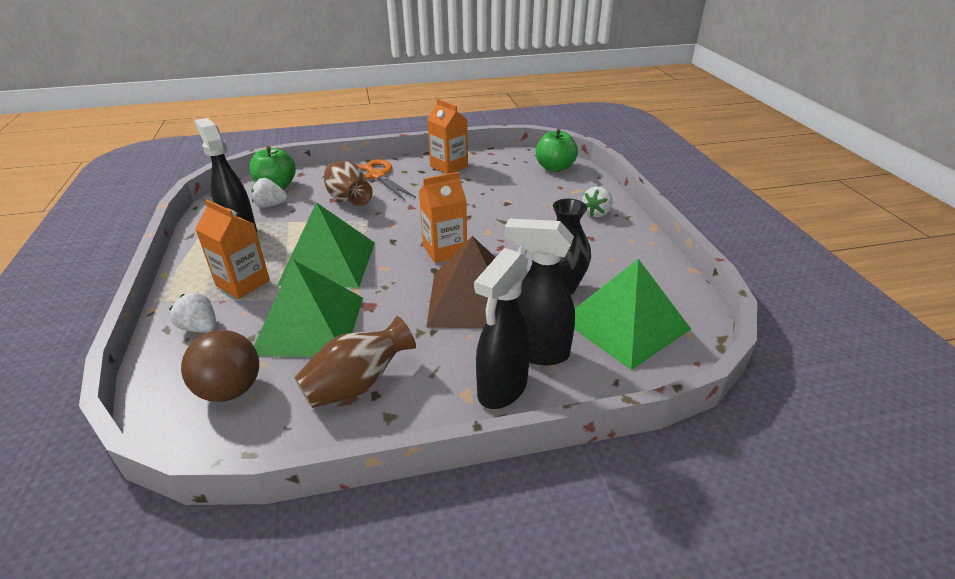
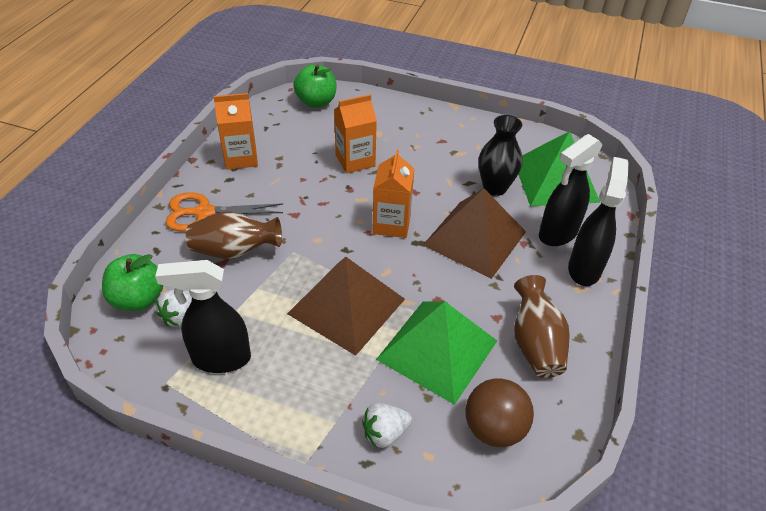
camera: 60 degrees left, 10 degrees up
(243, 283) = (330, 381): orange carton -> orange carton (355, 160)
(328, 263) = (346, 306): green pyramid -> brown pyramid
(501, 389) = (584, 268): black spray bottle -> black spray bottle turned 135 degrees counterclockwise
(596, 213) = (411, 120): white strawberry -> none

